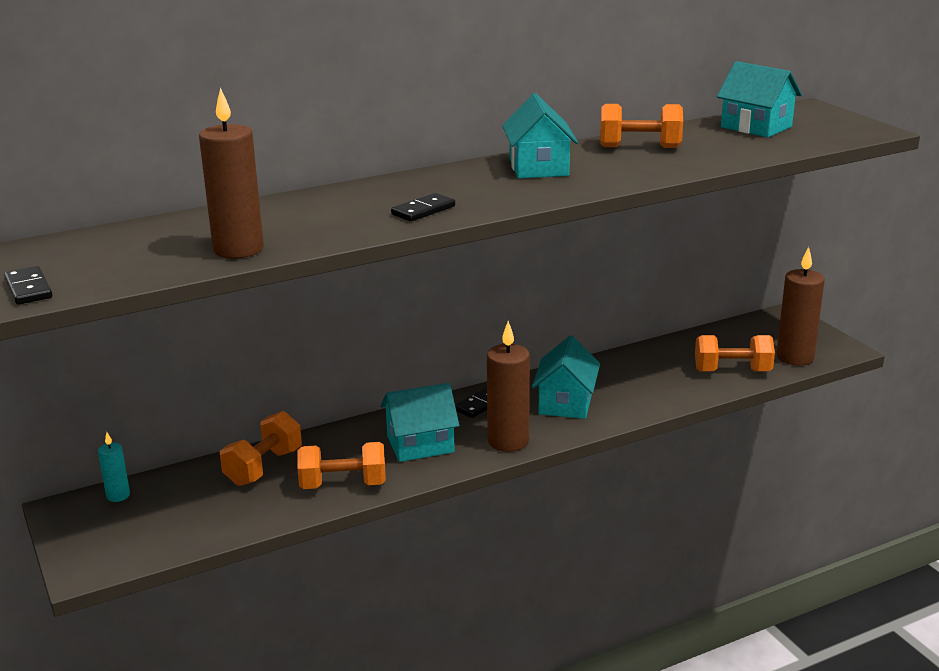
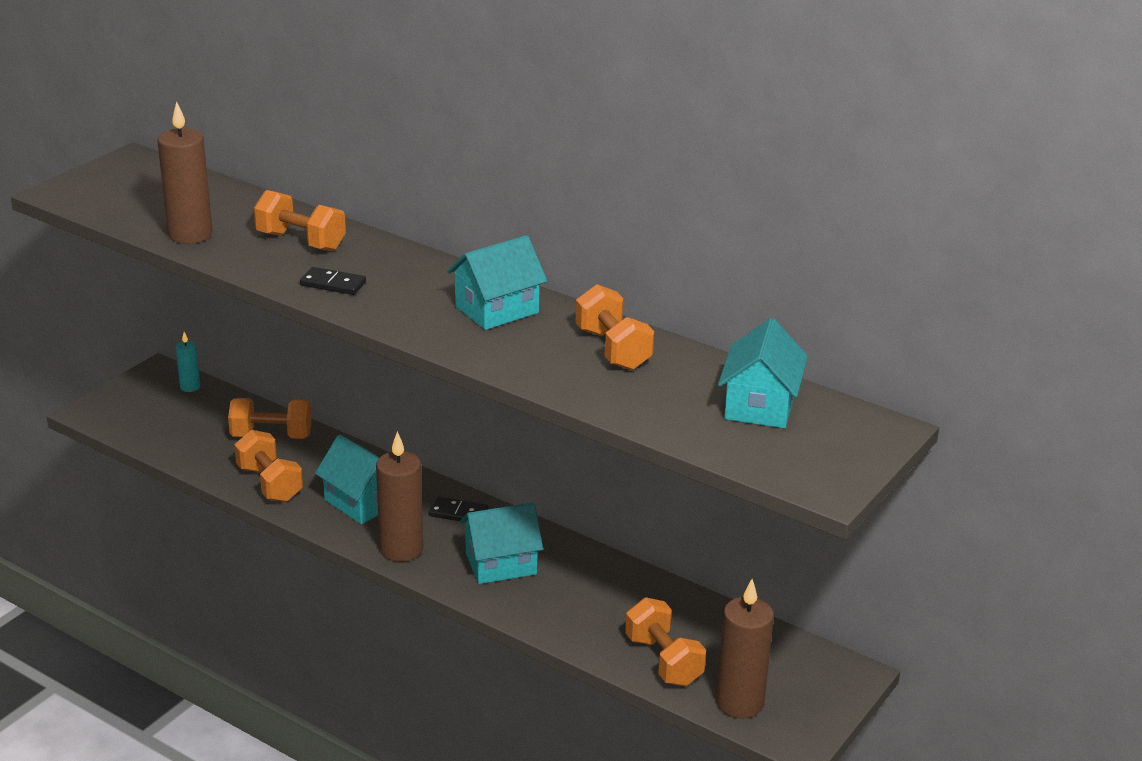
camera: 60 degrees right, 5 degrees up
(28, 289) = (71, 187): black domino -> none
(322, 210) = (301, 242): none -> orange dumbbell

